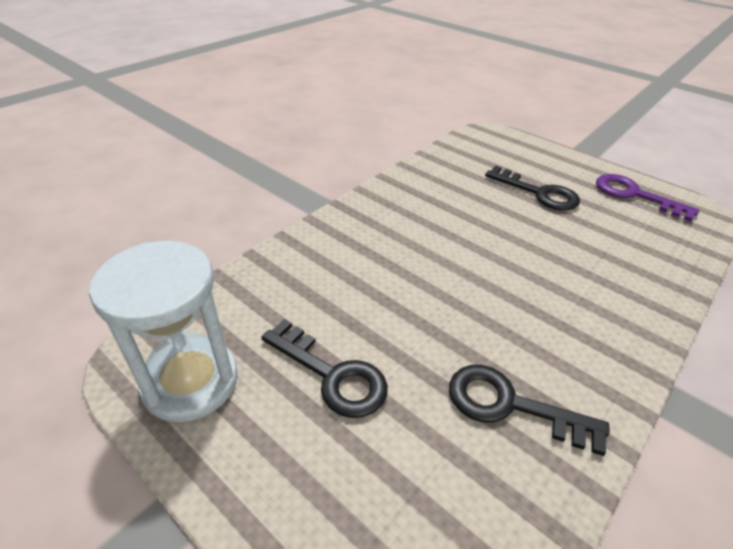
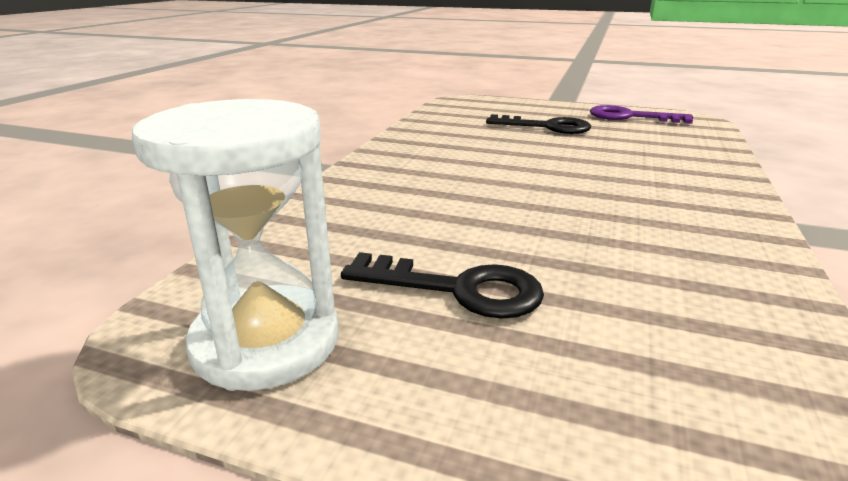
camera: 20 degrees left, 15 degrees down
(511, 406) = (676, 265): black key -> none

